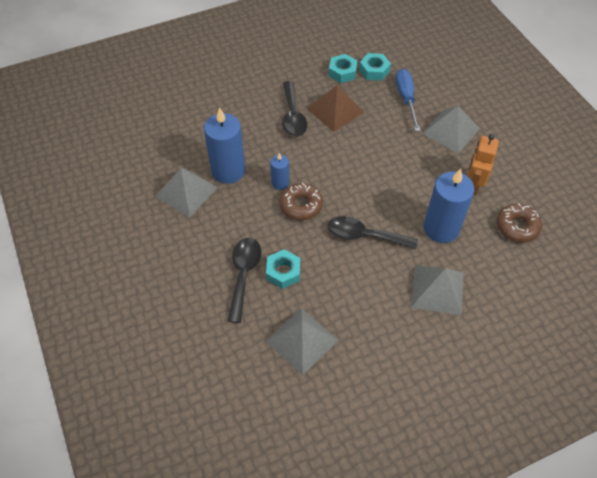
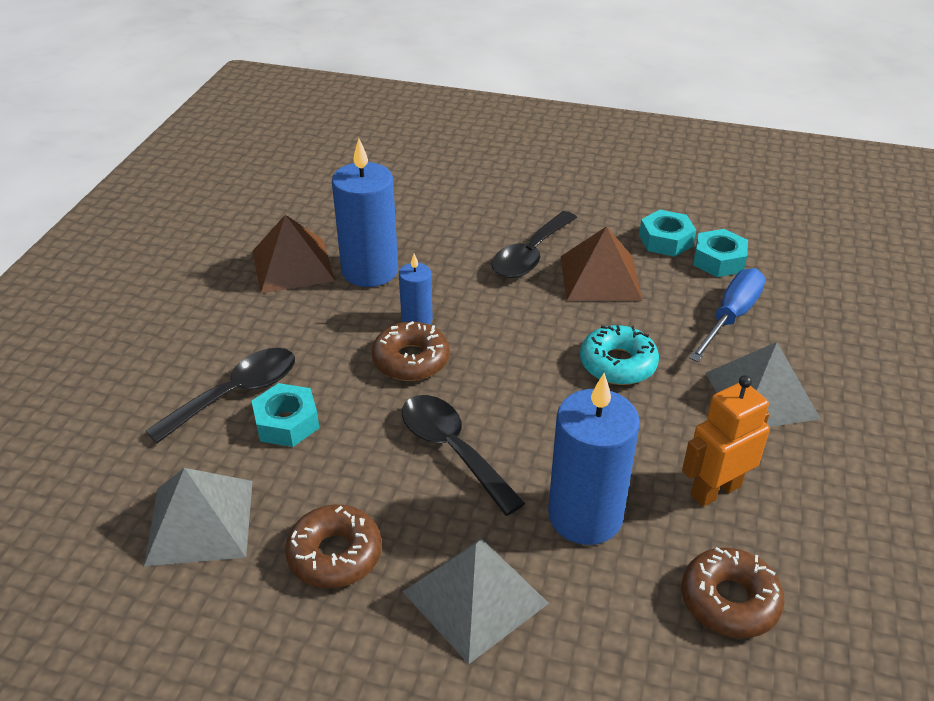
camera: 40 degrees right, 15 degrees down
(186, 192) = (292, 265): grey pyramid -> brown pyramid
(370, 312) = (335, 554): none -> brown donut
(386, 151) = (617, 364): none -> turquoise donut

